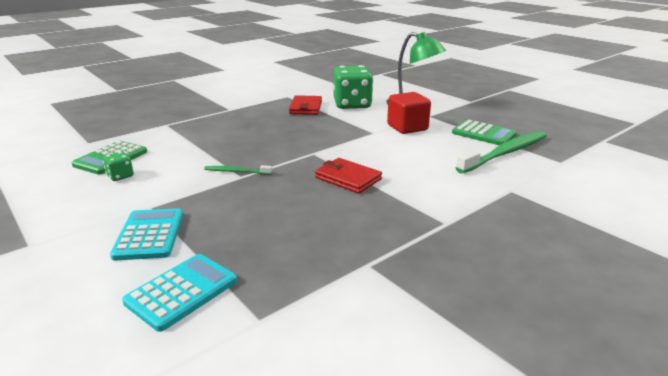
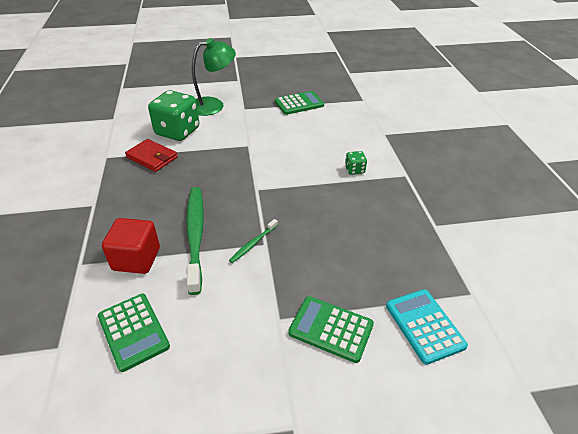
camera: 60 degrees left, 15 degrees up
(120, 176) = (190, 330): green dice -> green dice (354, 170)
(149, 235) = (331, 329): turquoise calculator -> green calculator
(348, 178) = (316, 189): red wallet -> none
(407, 127) = (255, 127): red cube -> red cube (136, 259)
(506, 153) = (335, 110): green toothbrush -> green toothbrush (195, 235)

